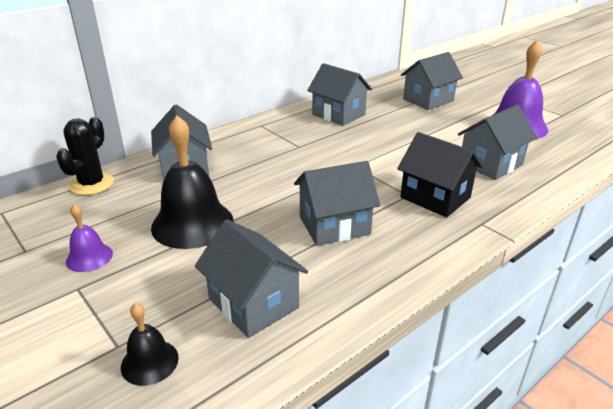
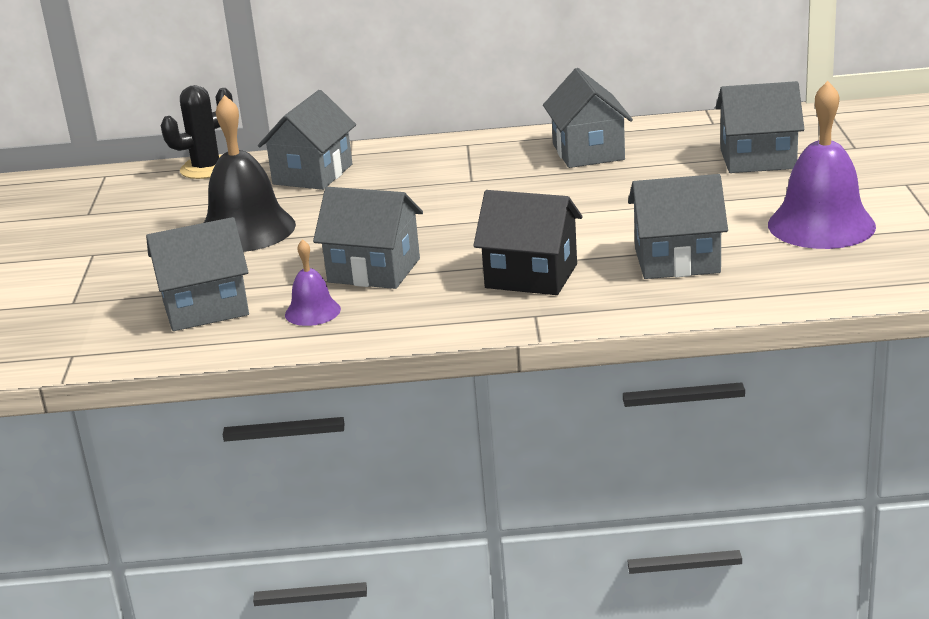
camera: 40 degrees right, 5 degrees down
(89, 257) = (128, 233): purple bell -> purple bell (312, 312)
(149, 362) = (81, 319): black bell -> none
(253, 303) = (205, 308): grey house -> grey house turned 75 degrees clockwise
(435, 197) = (531, 276): black house -> black house turned 60 degrees counterclockwise

